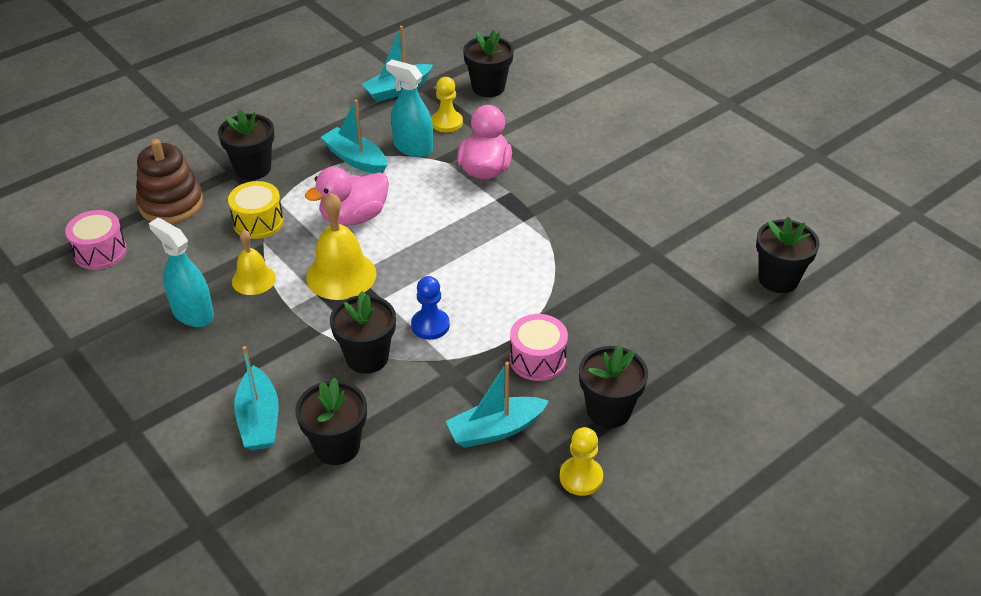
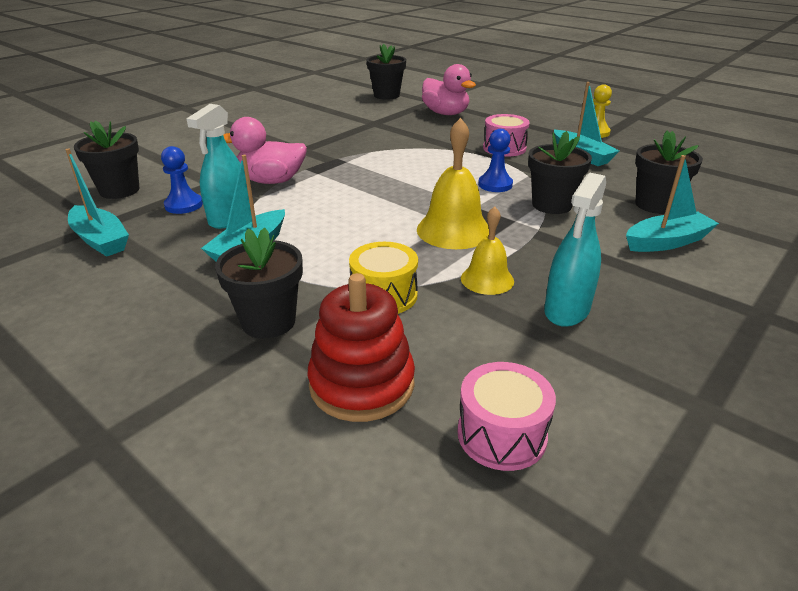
camera: 100 degrees left, 10 degrees down
(171, 203) = (362, 384): brown stacking toy -> red stacking toy
(354, 217) = (359, 235): pink duck -> pink duck (445, 113)
(447, 123) = (183, 205): yellow pawn -> blue pawn
(608, 410) = (534, 128): black flower pot -> none

